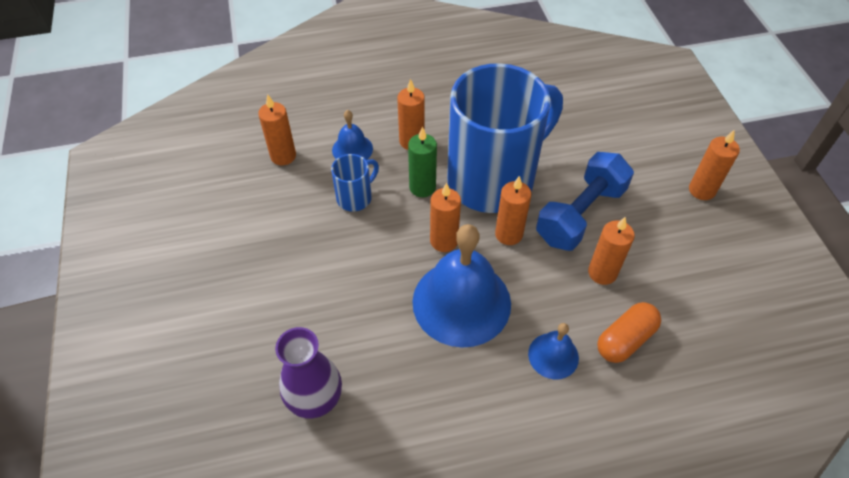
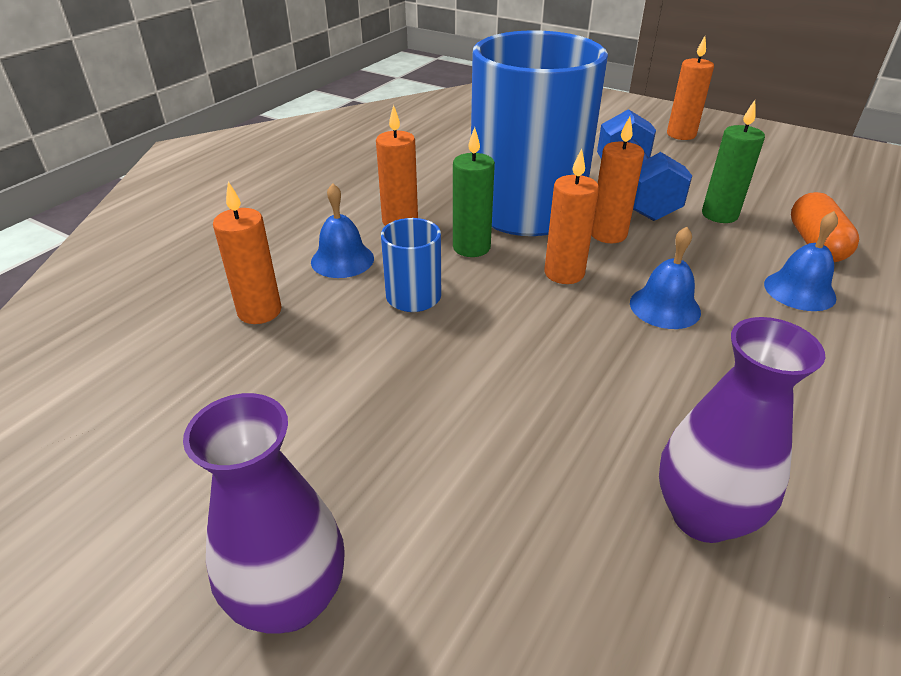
camera: 45 degrees left, 15 degrees down
(158, 297) = (290, 599): none -> purple vase
(461, 302) = (665, 307): blue bell -> blue bell, size x0.49
(602, 273) = (719, 215): orange candle -> green candle

